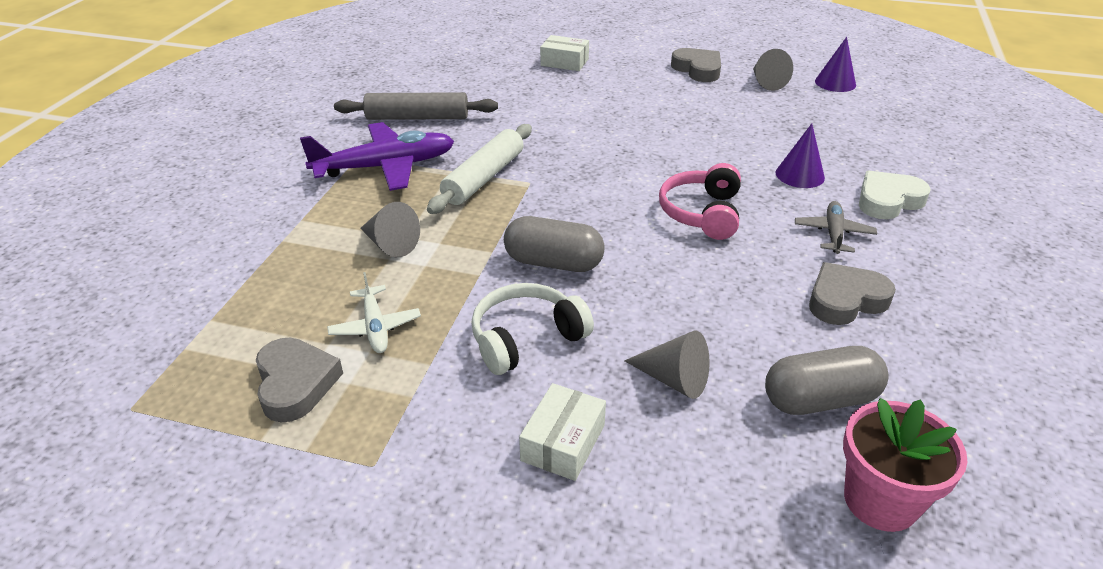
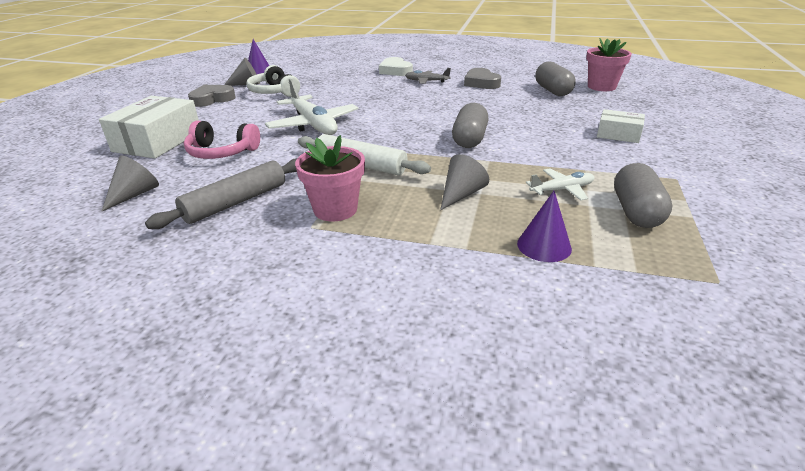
camera: 90 degrees left, 5 degrees down
(295, 383) = (636, 212): grey heart -> grey capsule
(385, 167) = (335, 209): purple plane -> pink flower pot
(417, 117) = (236, 202): grey rolling pin -> grey rolling pin turned 45 degrees clockwise
(526, 339) = (546, 144): white headphones -> white headphones (274, 92)
(564, 62) = (158, 141): white box -> white box, size x1.78
(612, 140) = (313, 124): none -> white plane
(673, 379) = (557, 113): grey cone -> grey cone (134, 194)
(702, 213) = (409, 104): pink headphones -> pink headphones (222, 152)
(800, 175) = (368, 83): purple cone -> purple cone (544, 246)

